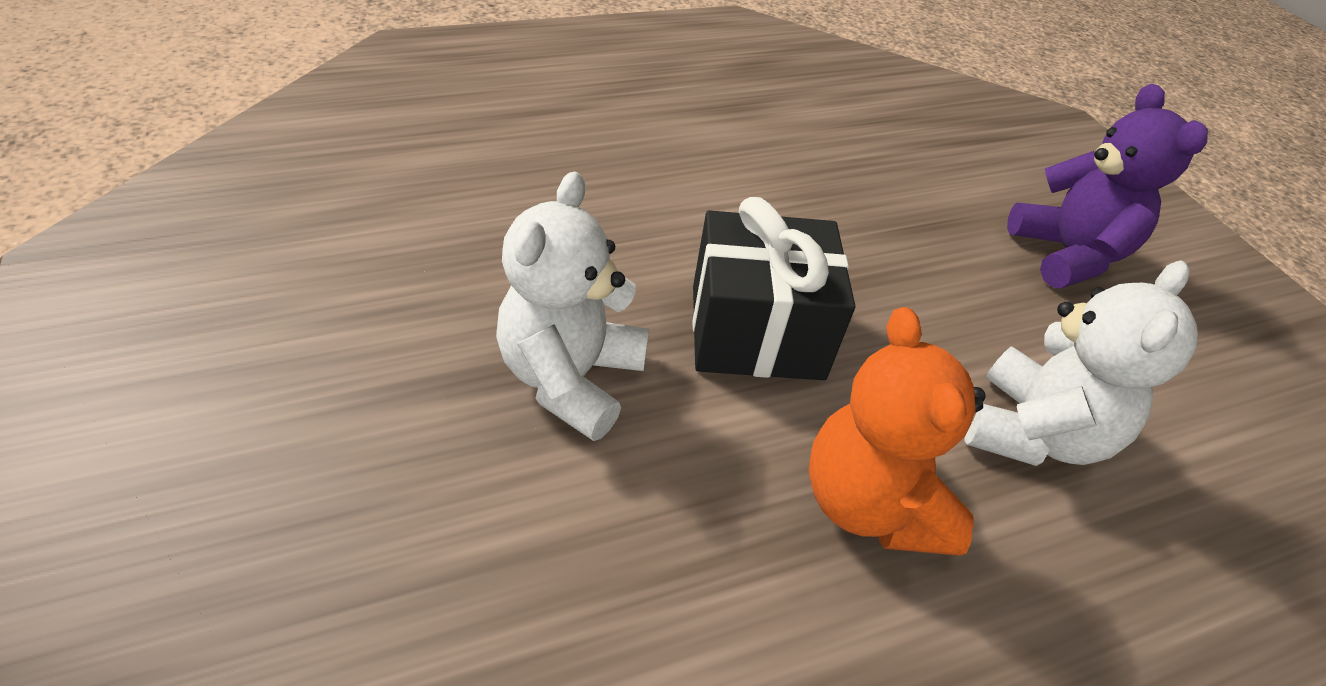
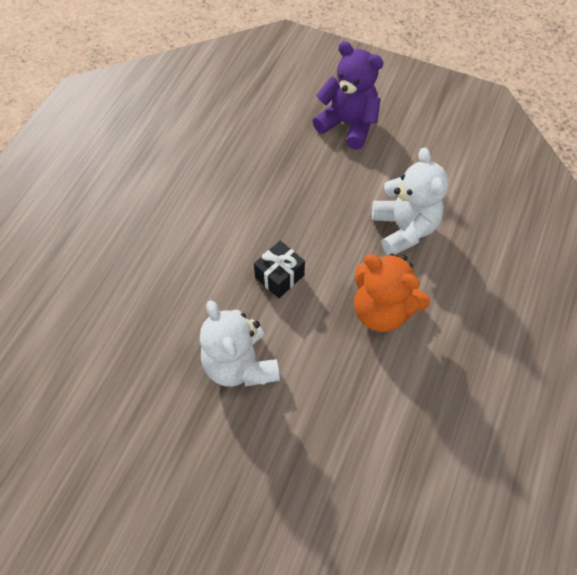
camera: 40 degrees left, 15 degrees up
(756, 332) = (279, 276): black gift -> black gift, size x0.56

